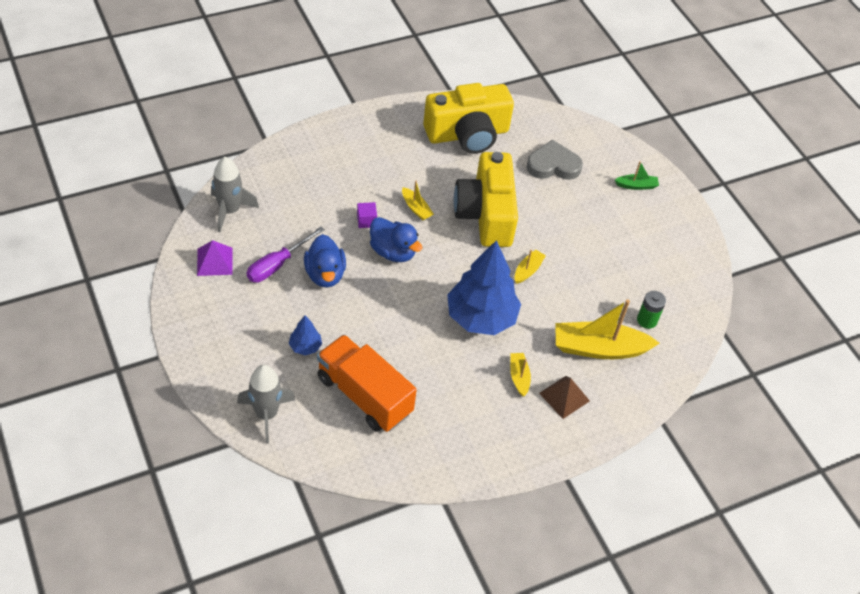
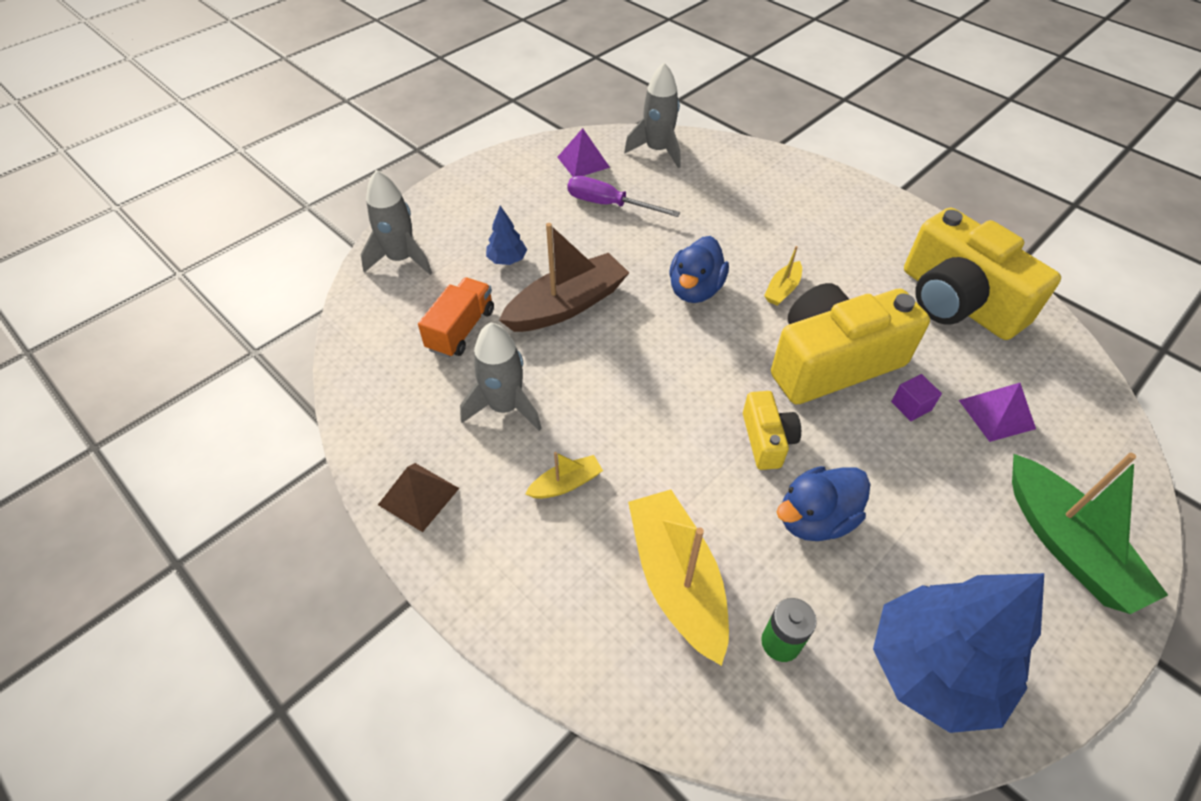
camera: 75 degrees right, 0 degrees up
(325, 274) = (620, 244): blue duck -> blue duck (815, 519)
(364, 395) = (461, 330): orange truck -> orange truck, size x0.63
(366, 221) = (726, 252): purple cube -> purple cube (911, 406)
(371, 326) = (567, 305): none -> brown boat
(446, 390) = (505, 407): none -> grey rocket
(481, 317) = (646, 409): blue tree -> blue tree (932, 669)
(528, 270) = (767, 440): yellow boat -> yellow camera
(553, 165) = (996, 414): grey heart -> purple pyramid
(564, 397) = (557, 554): brown pyramid -> brown pyramid (418, 496)
(636, 186) = (1066, 545): green boat -> green boat, size x2.09

